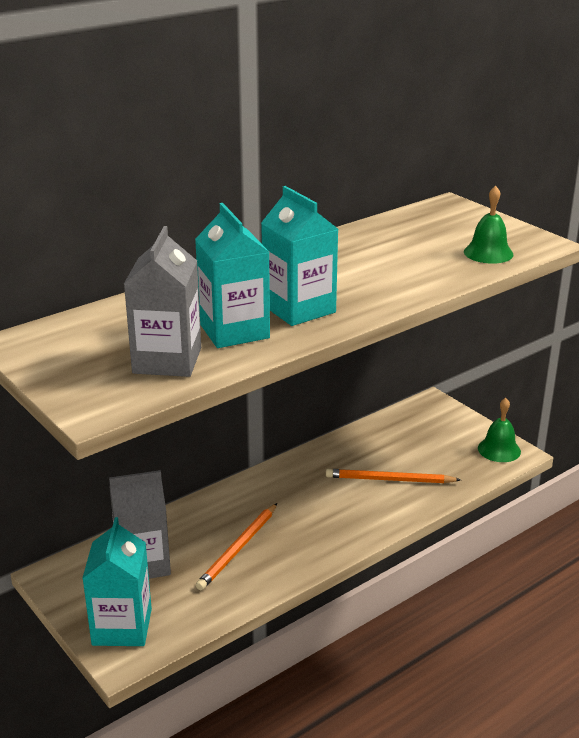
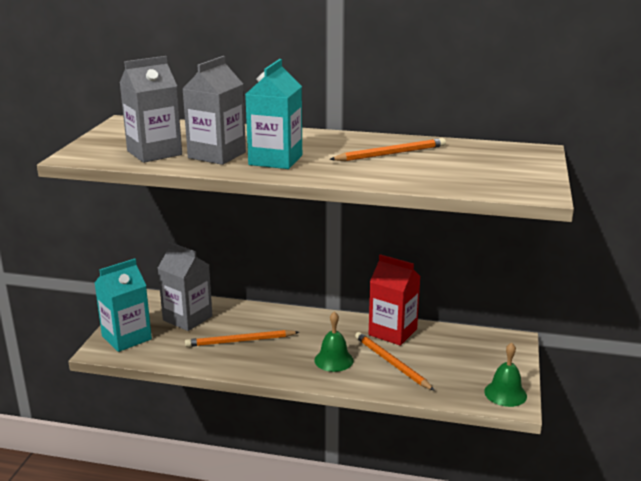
camera: 50 degrees right, 5 degrees down
(234, 331) = (217, 155): turquoise carton -> grey carton
(342, 453) = (392, 332): none -> red carton
(366, 256) = (391, 154): none -> orange pencil
(488, 253) = (478, 182): green bell -> green bell (333, 360)

